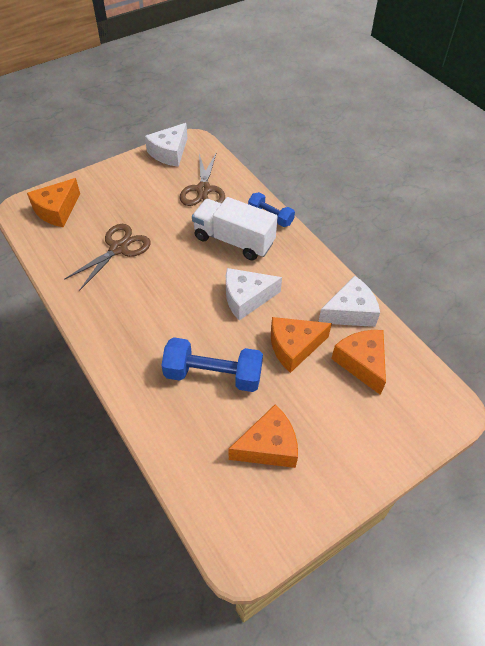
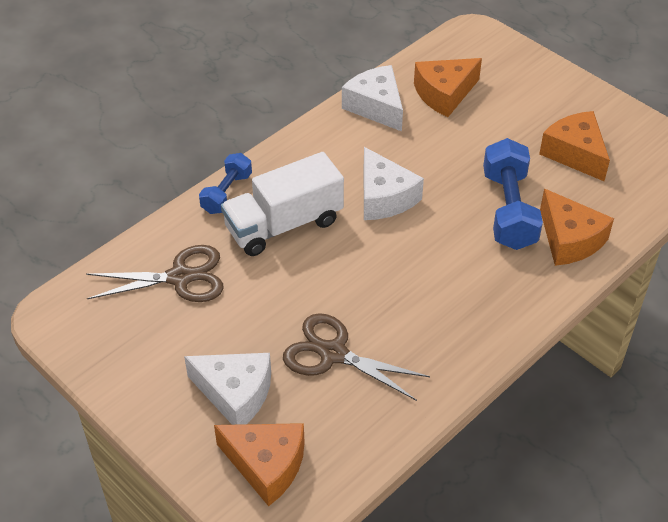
camera: 100 degrees left, 5 degrees down
(169, 153) = (89, 341): white cheese -> white cheese (235, 394)
(234, 240) = (284, 225): white truck -> white truck turned 45 degrees clockwise
(294, 347) = (443, 147): orange cheese -> orange cheese (569, 240)

